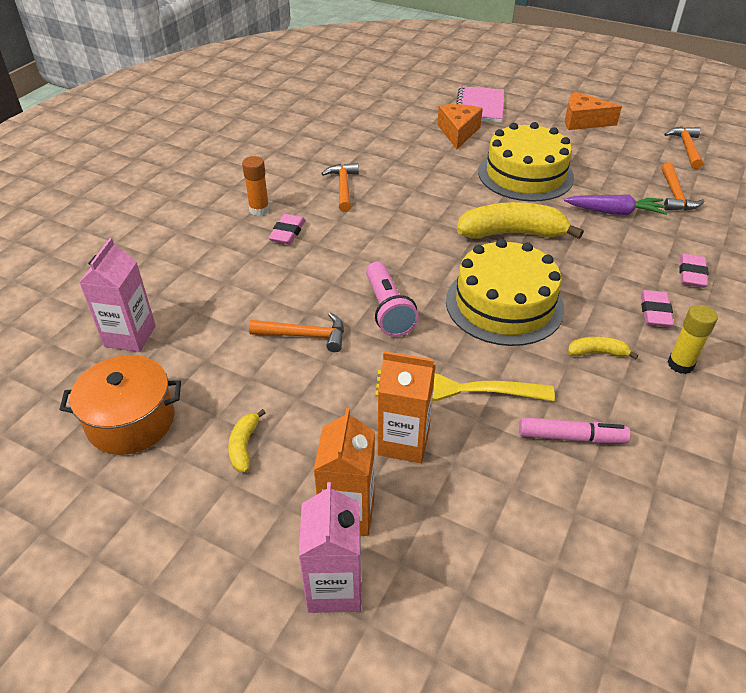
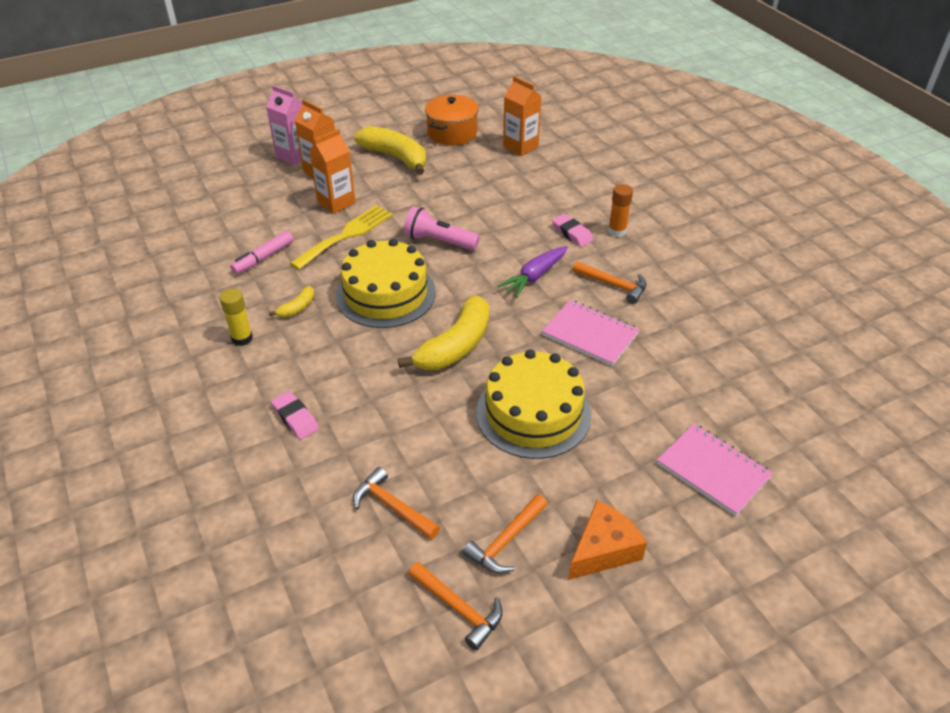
camera: 125 degrees right, 0 degrees up
(130, 336) = (520, 146): pink carton -> orange carton
(244, 446) = (396, 157): yellow banana -> yellow banana, size x2.16
(305, 335) = (453, 202): orange hammer -> orange hammer (506, 541)
(417, 179) = (590, 334): none -> pink notebook
(458, 132) = (660, 413): orange cheese -> none
(614, 212) = (415, 434): purple carrot -> purple carrot (534, 276)
(655, 312) = (291, 363): pink eraser -> none

